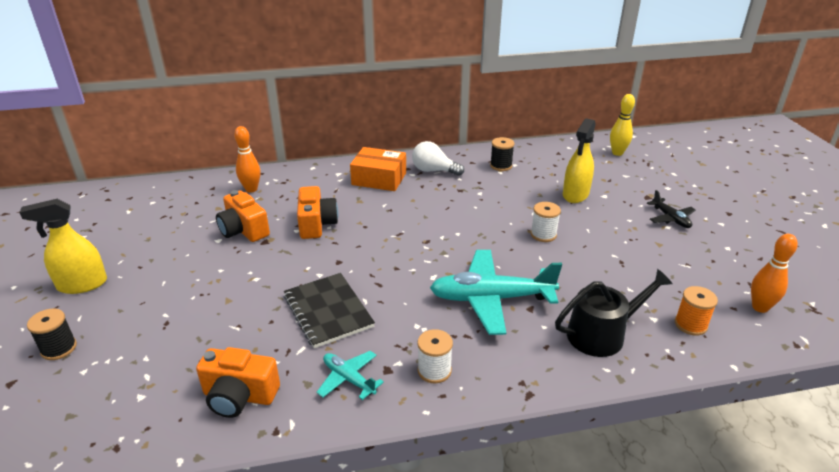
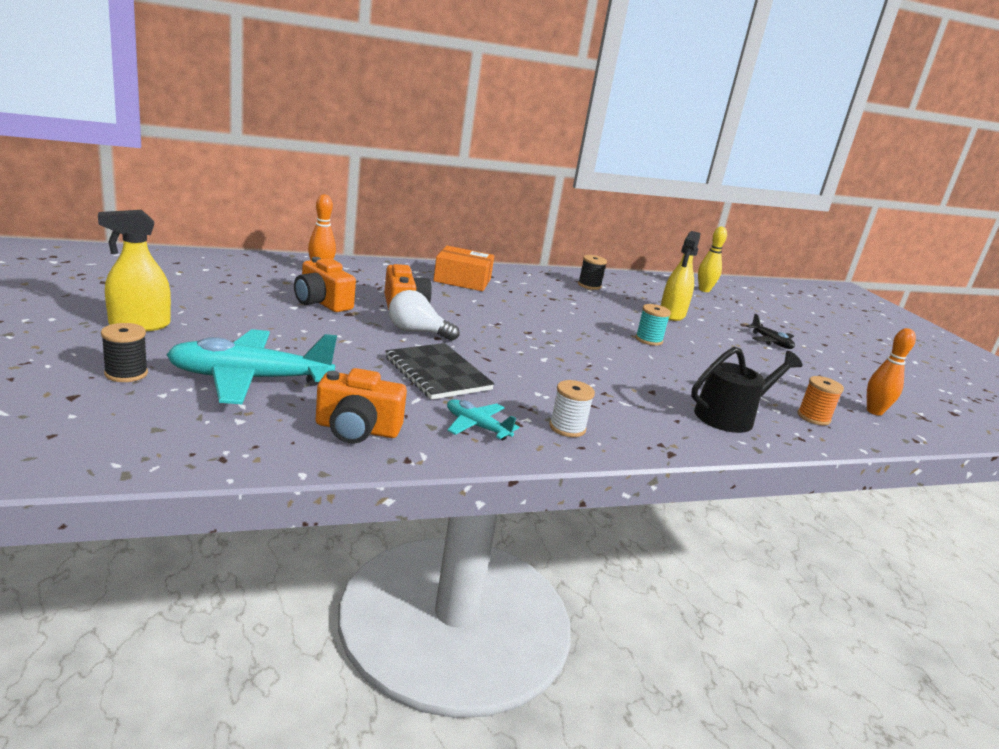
camera: 10 degrees left, 10 degrees down
(434, 171) = (519, 281): white light bulb -> white light bulb (417, 332)
(491, 299) = (610, 381): turquoise plane -> turquoise plane (250, 379)
(543, 234) = (648, 340): white spool -> turquoise spool

